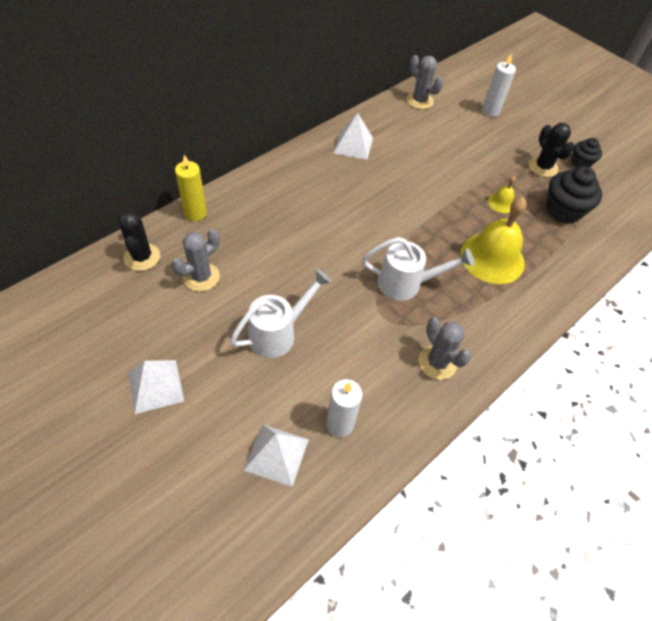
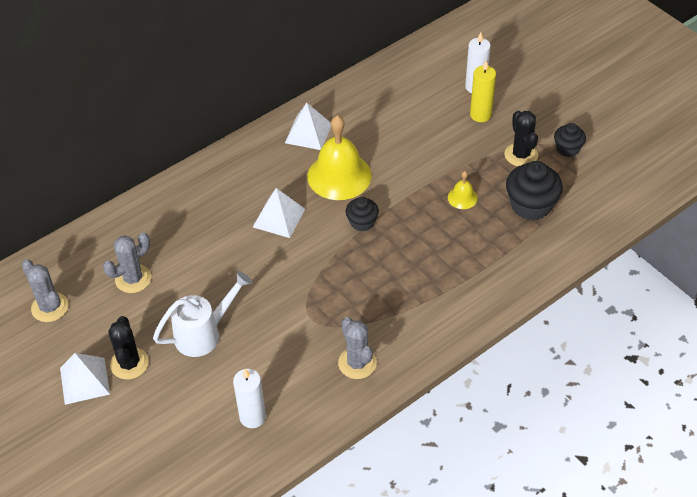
camera: 10 degrees right, 5 degrees down
(142, 257) = (76, 259): black cactus -> black cactus (129, 363)
(195, 213) = (131, 213): yellow candle -> yellow candle (480, 115)
(276, 454) = (190, 441): white pyramid -> white pyramid (278, 218)
(406, 284) = (340, 286): white watering can -> none
(415, 224) = (362, 222): none -> black cupcake
(419, 101) = (394, 76): grey cactus -> grey cactus (50, 307)
(492, 258) = (438, 258): yellow bell -> yellow bell (339, 176)

